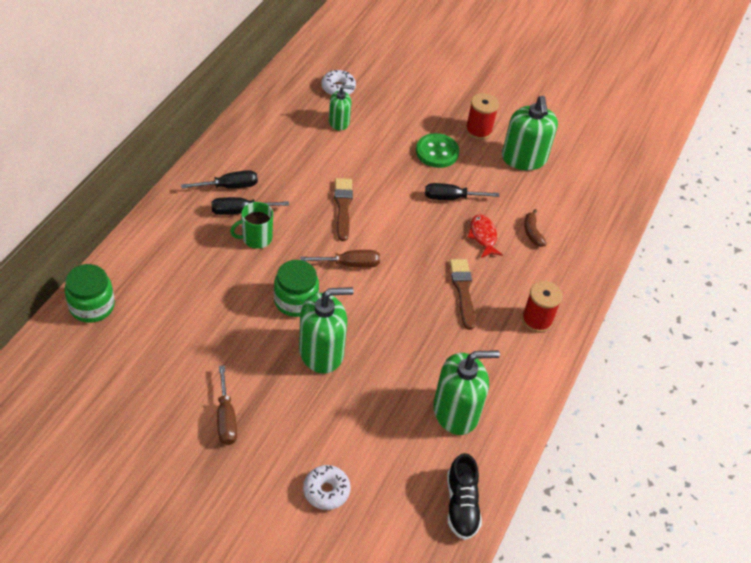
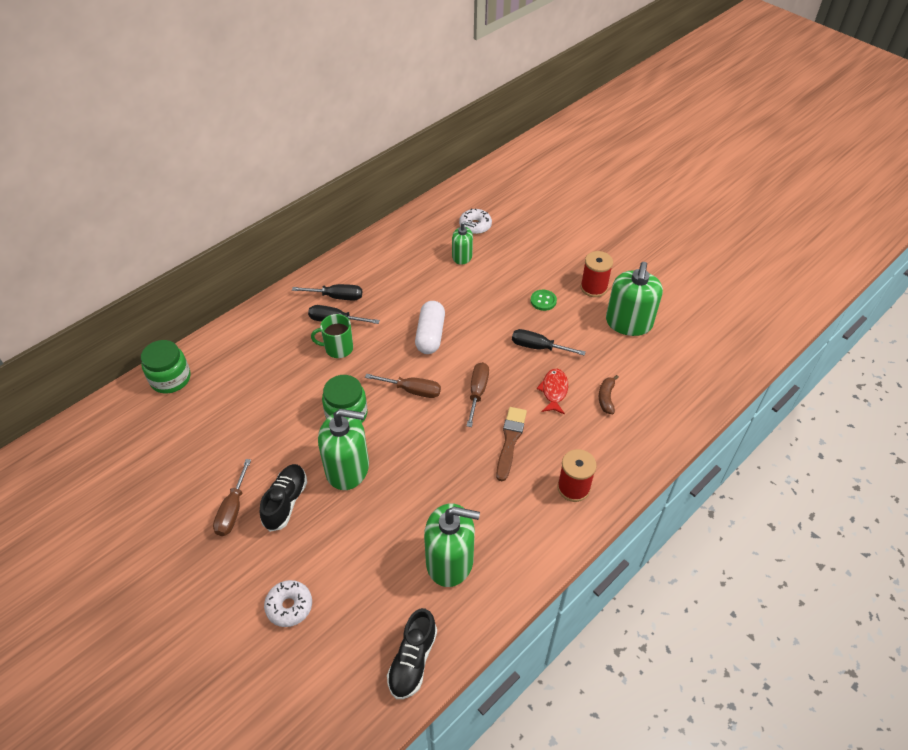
camera: 25 degrees right, 0 degrees up
(276, 398) = (286, 502): none -> black shoe
(343, 207) = (430, 335): brown brush -> white capsule
(413, 252) = (477, 392): none -> brown screwdriver
(437, 152) = (543, 301): green button -> green button, size x0.61

